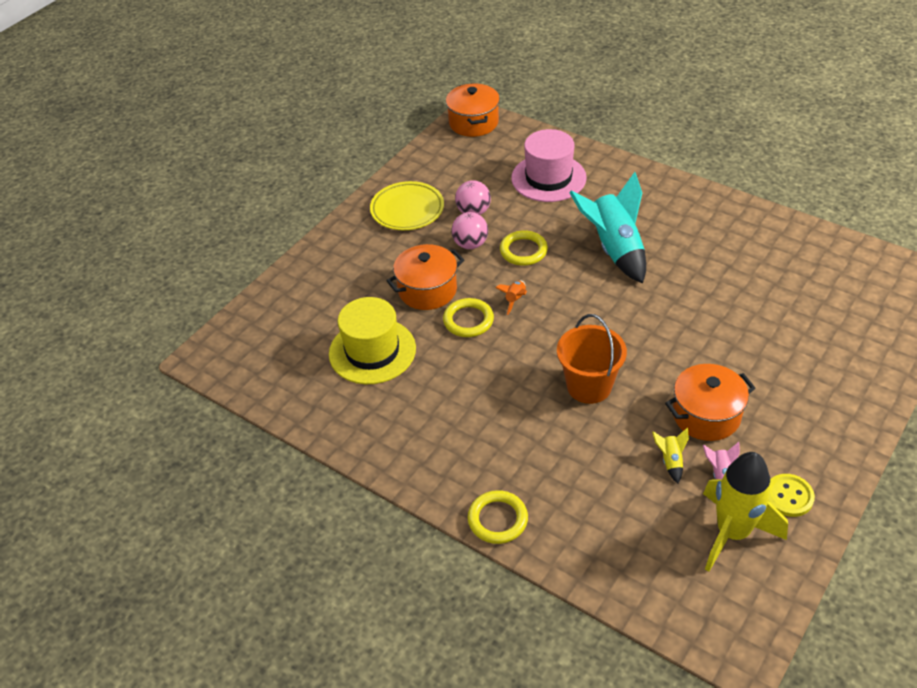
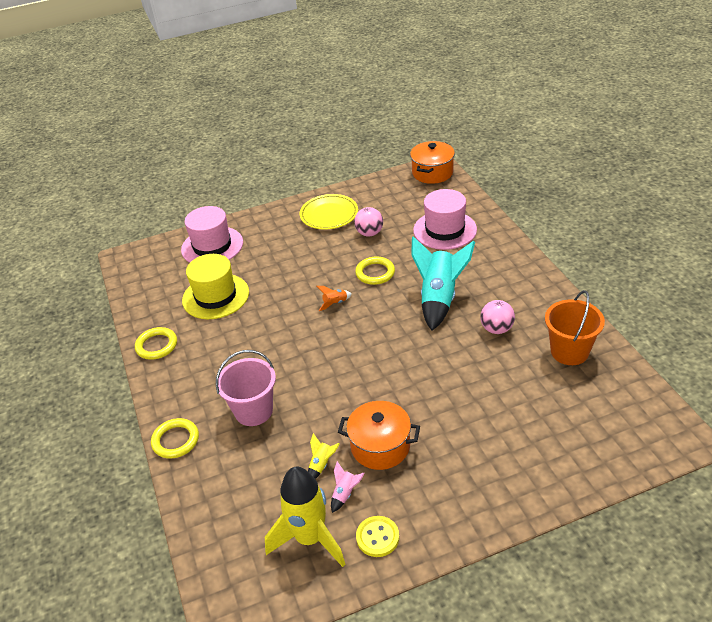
camera: 35 degrees right, 5 degrees down
(305, 298) = (212, 246): none -> pink hat
(427, 290) = (287, 272): orange pot -> none
(468, 320) = (292, 303): yellow ring -> yellow ring (156, 345)
(470, 244) = (345, 254): pink ball -> pink ball (496, 329)
(548, 447) = (253, 411): none -> pink bucket
(589, 386) = (322, 384): orange bucket -> orange bucket (569, 351)

